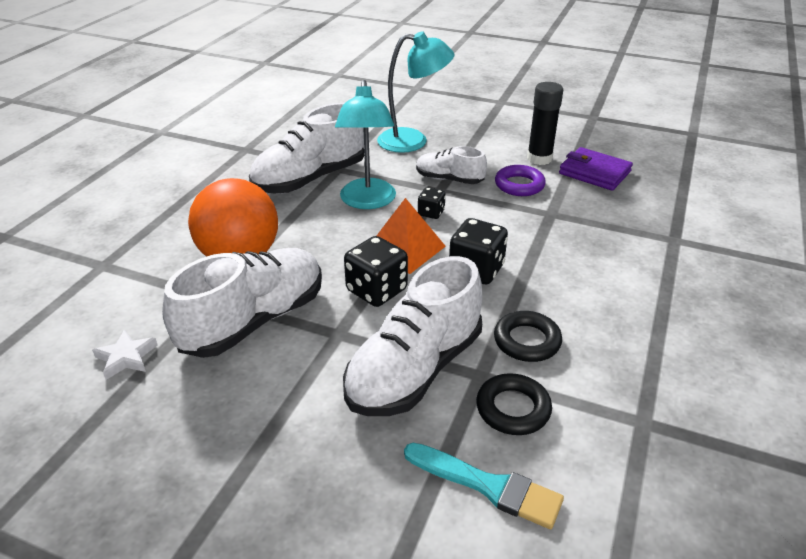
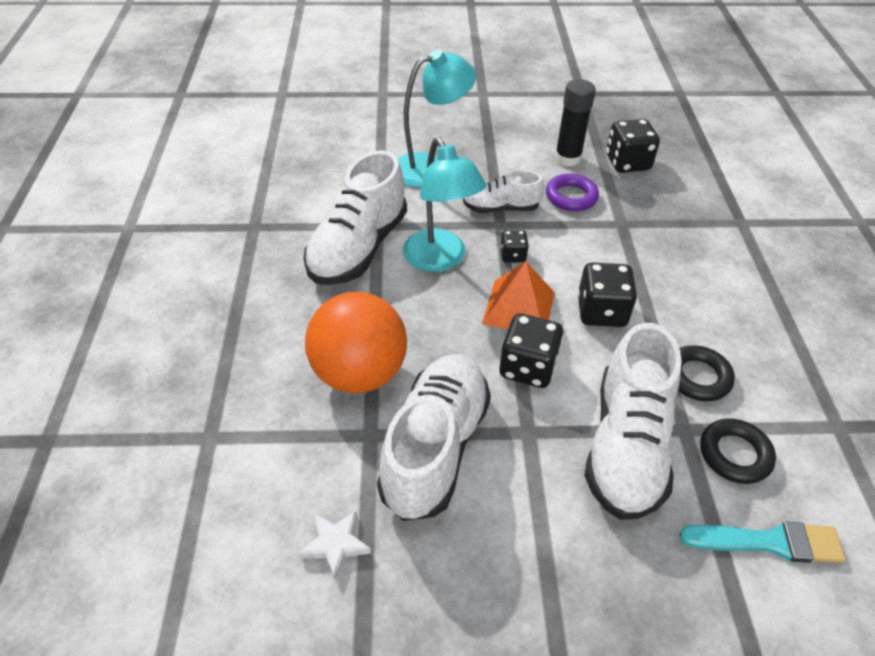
camera: 25 degrees left, 10 degrees up
(594, 172) = (627, 163): purple wallet -> black dice

